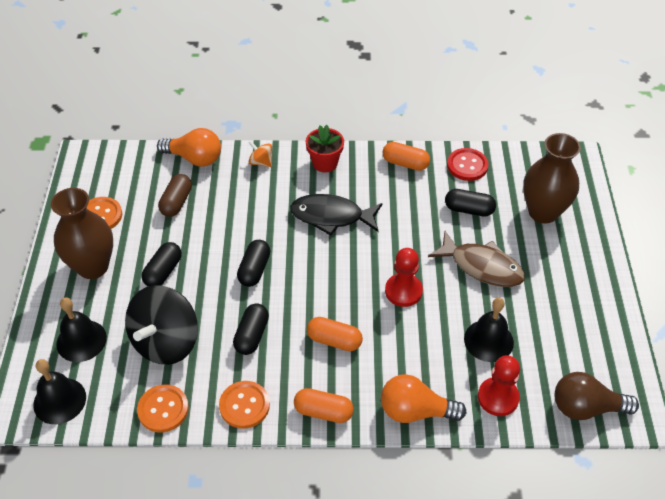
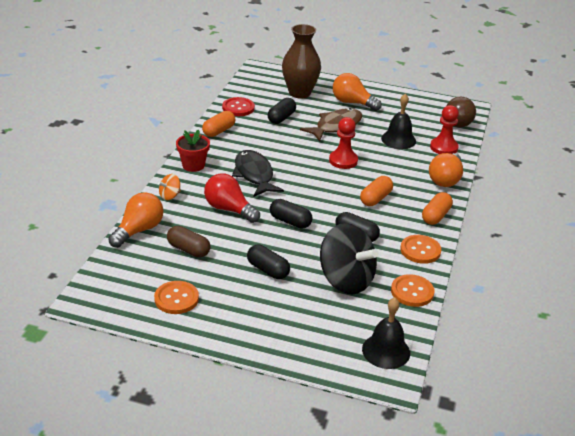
camera: 75 degrees left, 15 degrees down
(81, 340) = (324, 330): black bell -> none
(93, 266) = (240, 312): brown vase -> none
(256, 214) = (229, 209): none -> red light bulb
(331, 216) = (254, 175): black fish -> black fish turned 135 degrees clockwise
(554, 271) = (352, 103): none -> orange light bulb

